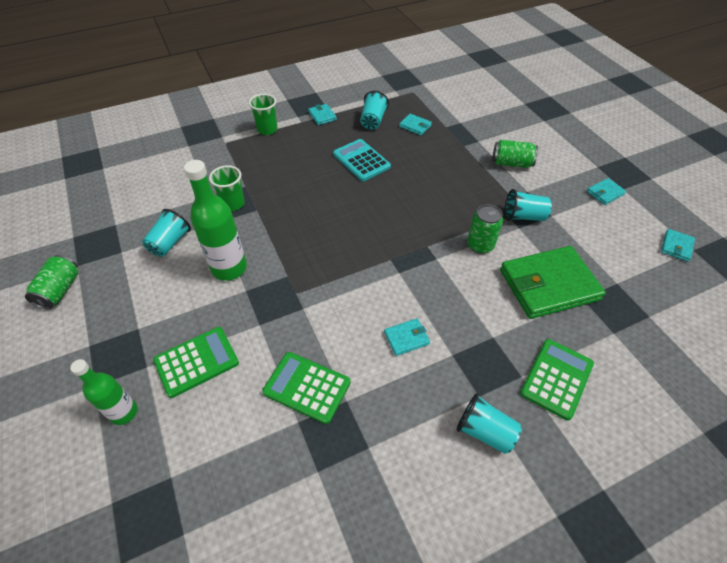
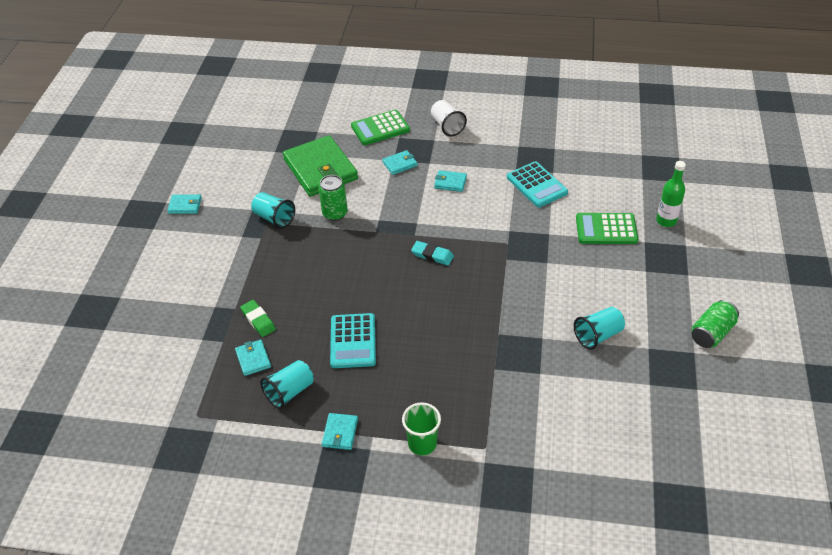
camera: 145 degrees left, 5 degrees down
(229, 268) = (552, 286): green bottle -> none
(233, 204) = (518, 351): green cup -> none
(307, 387) = (536, 185): green calculator -> turquoise calculator
(357, 247) = (432, 255): none -> turquoise eraser
(439, 145) = (258, 320): none -> green eraser
(485, 431) = (447, 126): turquoise cup -> white cup
(511, 163) = (218, 267): green can -> none
(549, 285) = (320, 169): green wallet -> green wallet turned 45 degrees clockwise
(676, 246) = (201, 151): turquoise wallet -> turquoise wallet (399, 164)

